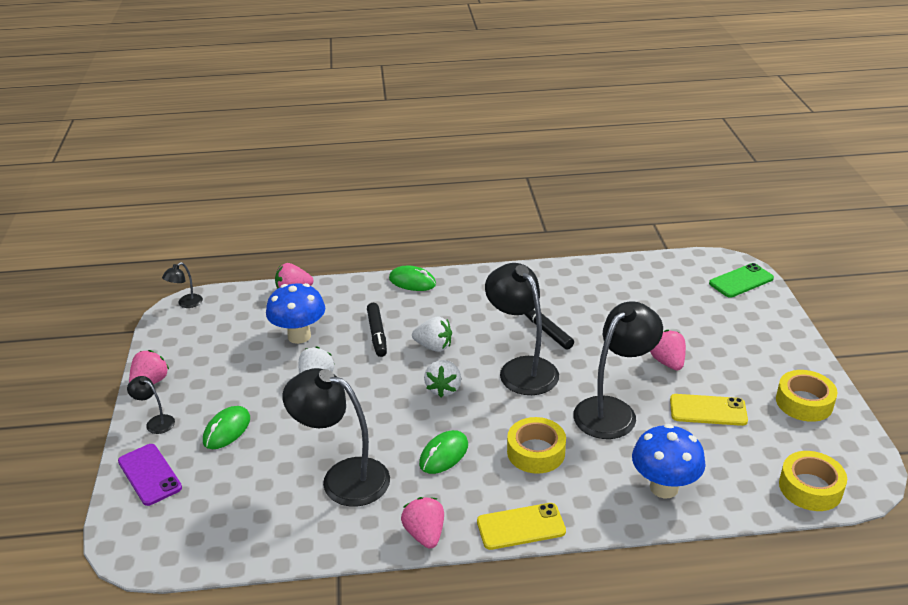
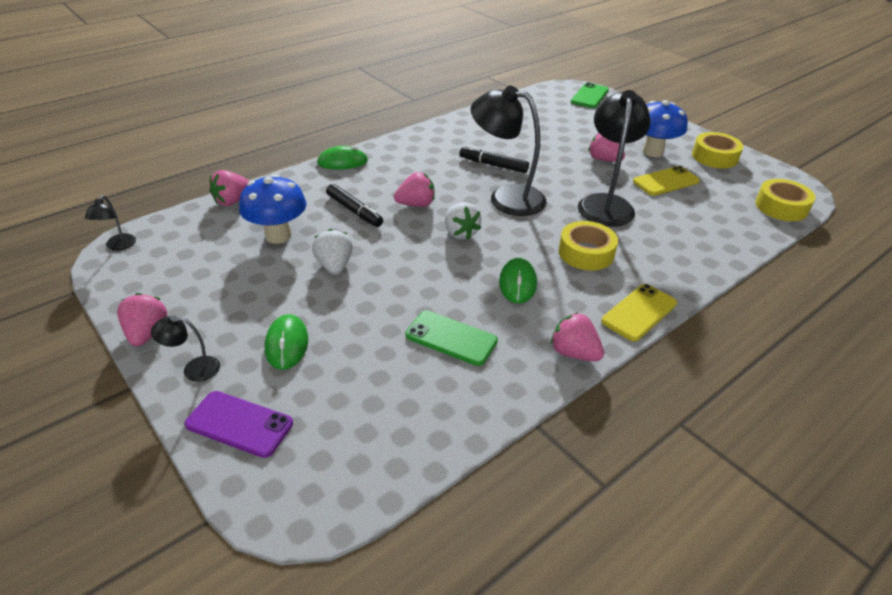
camera: 35 degrees left, 5 degrees up
(343, 477) = (451, 338): black lamp -> green phone
(434, 346) = (416, 204): white strawberry -> pink strawberry
(664, 487) = (699, 242): blue mushroom -> blue mushroom (652, 152)

